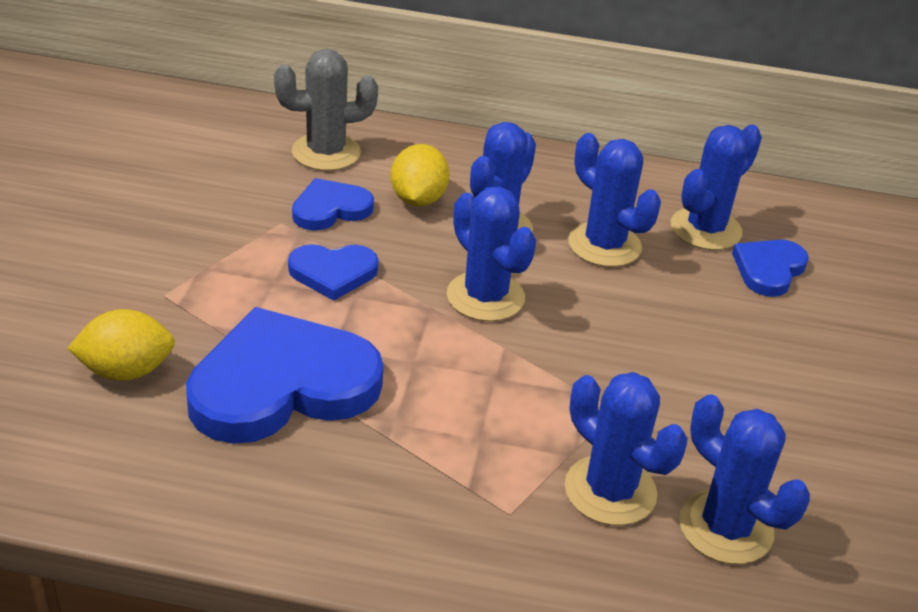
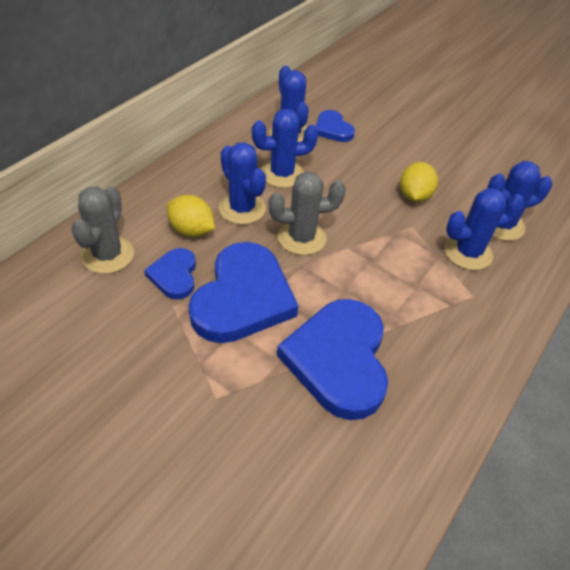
camera: 65 degrees left, 10 degrees up
(126, 371) = (289, 444): yellow lemon -> yellow lemon (414, 196)
(333, 273) = (243, 298): blue heart -> blue heart, size x1.95
(485, 297) = (301, 238): blue cactus -> grey cactus

